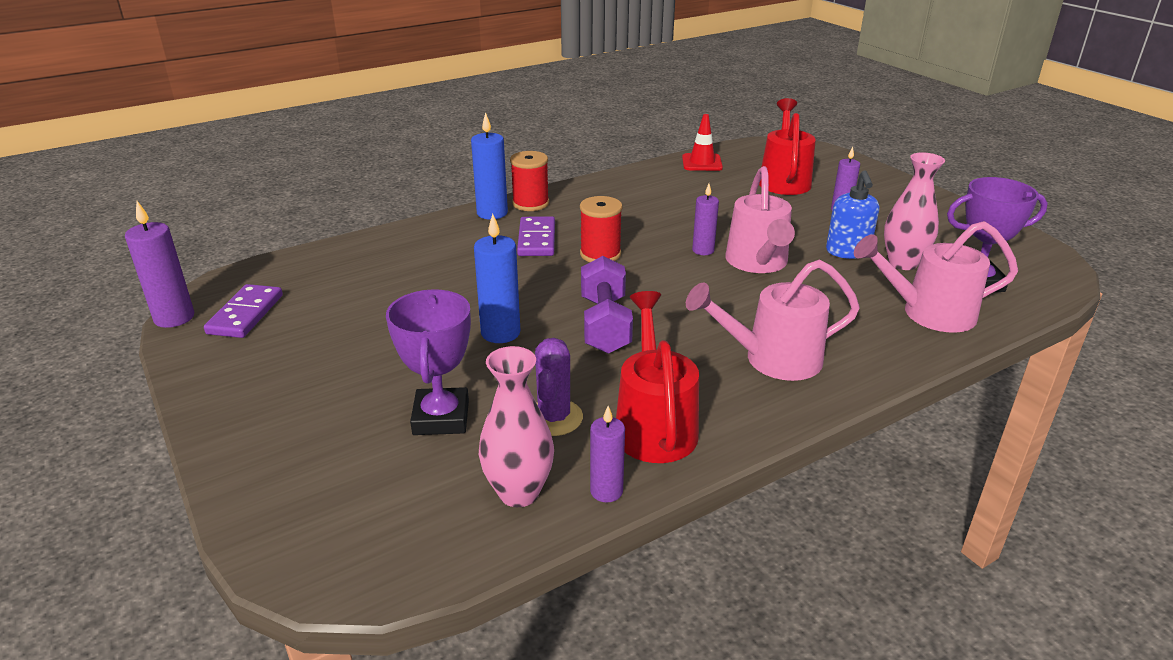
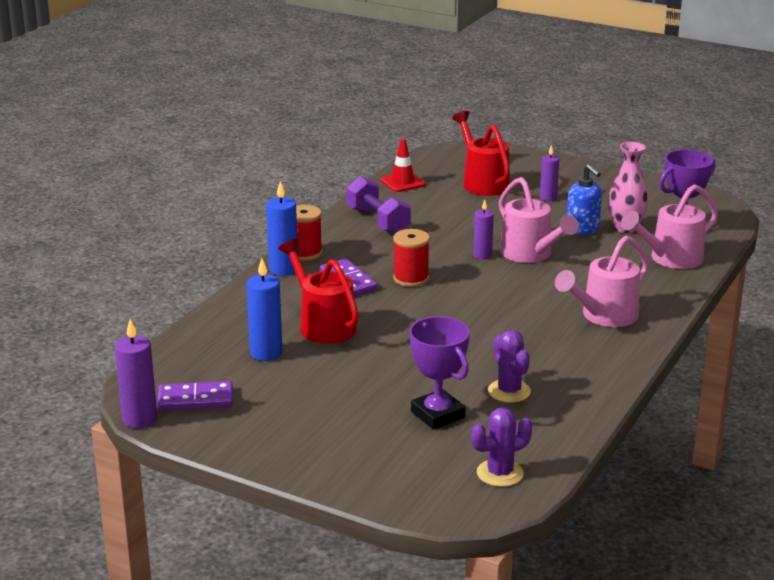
camera: 30 degrees left, 5 degrees down
(246, 314) = (195, 399): purple domino -> purple domino turned 75 degrees counterclockwise
(413, 530) = (500, 473): none -> purple cactus
(500, 333) = (408, 353): blue candle -> blue candle (266, 353)
(519, 492) = (537, 435): pink vase -> none
(605, 325) = (474, 326): purple dumbbell -> purple dumbbell (378, 221)
(606, 491) = (585, 418): purple candle -> none
(654, 424) = (573, 375): red watering can -> red watering can (322, 324)

